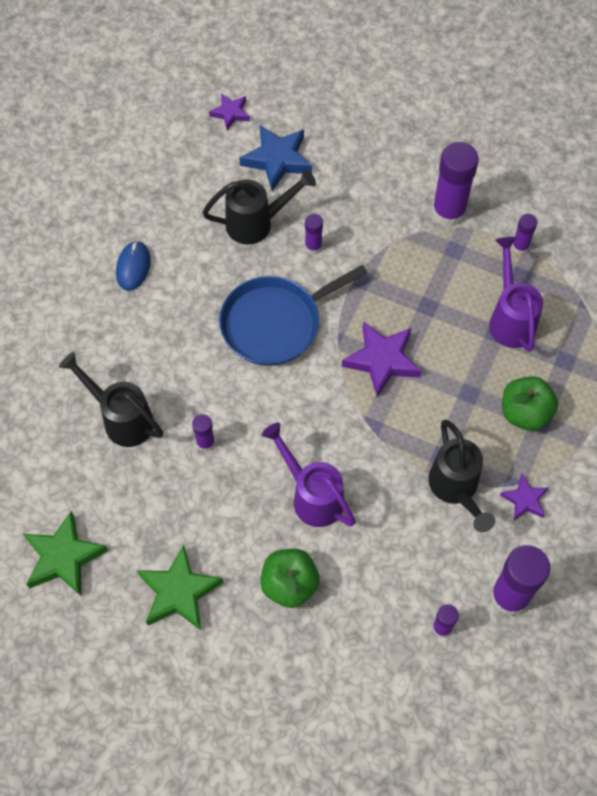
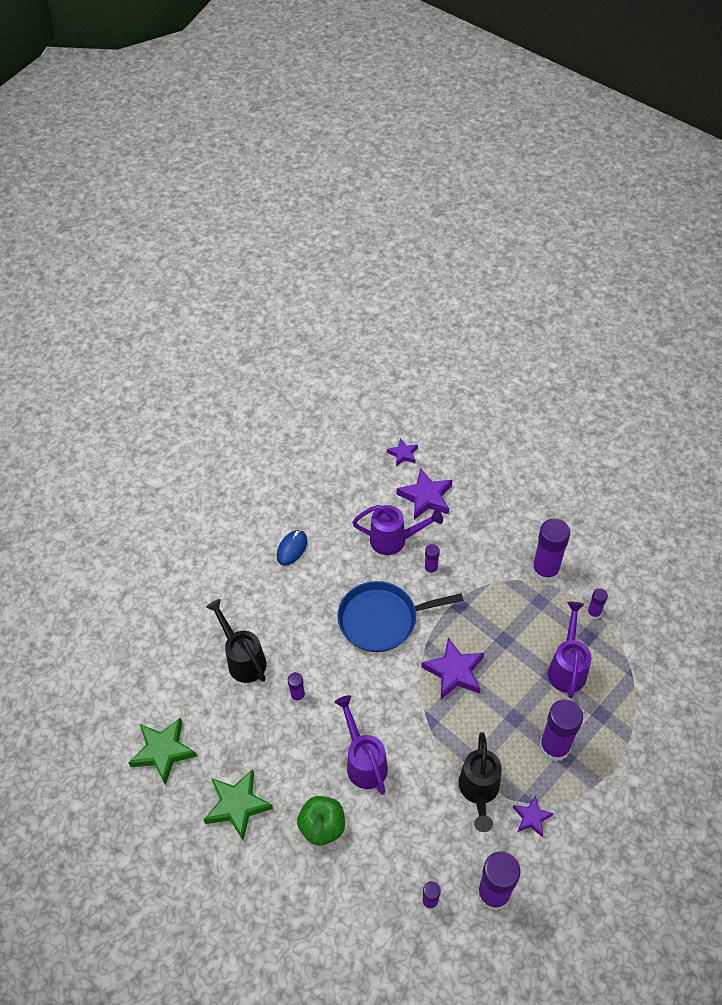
camera: 20 degrees right, 10 degrees down
(257, 223) = (395, 540): black watering can -> purple watering can
(277, 160) = (426, 497): blue star -> purple star
(524, 413) = (554, 746): green apple -> purple glue stick

